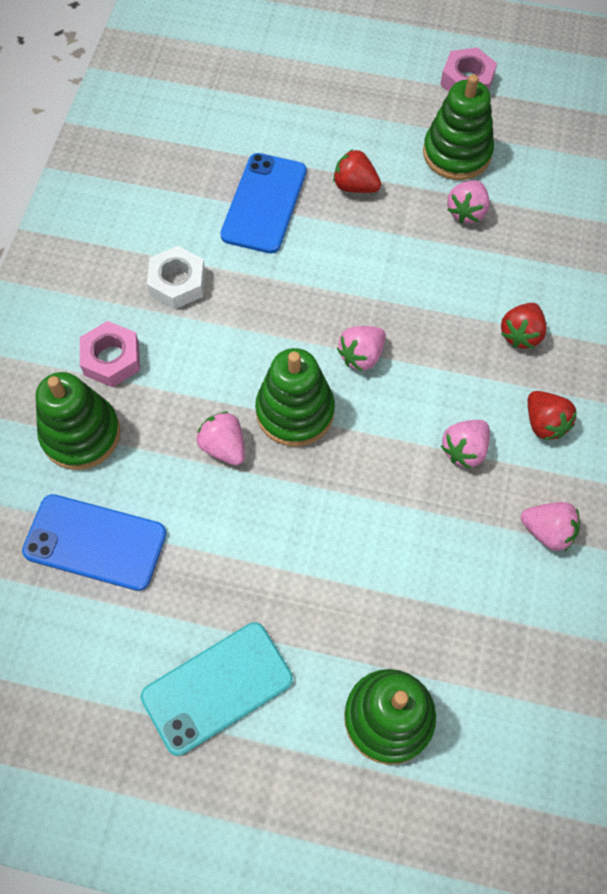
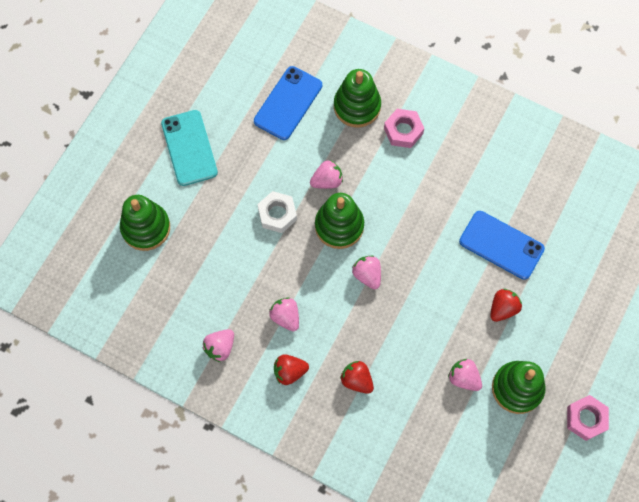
camera: 105 degrees right, 5 degrees up
(177, 283) = (449, 178): white nut -> white nut (277, 214)

